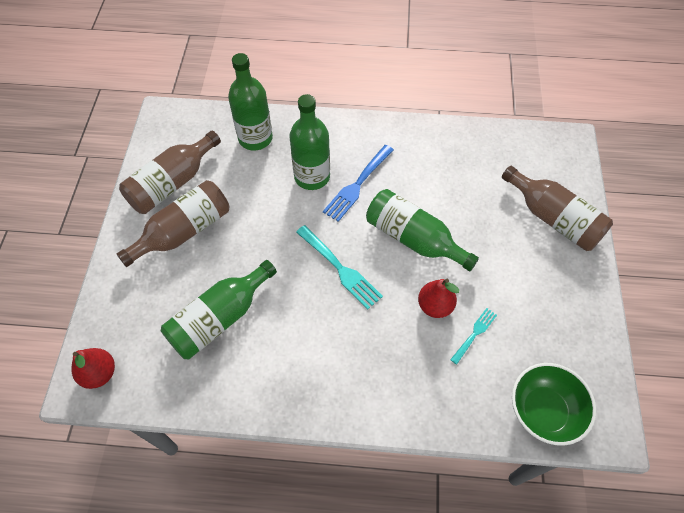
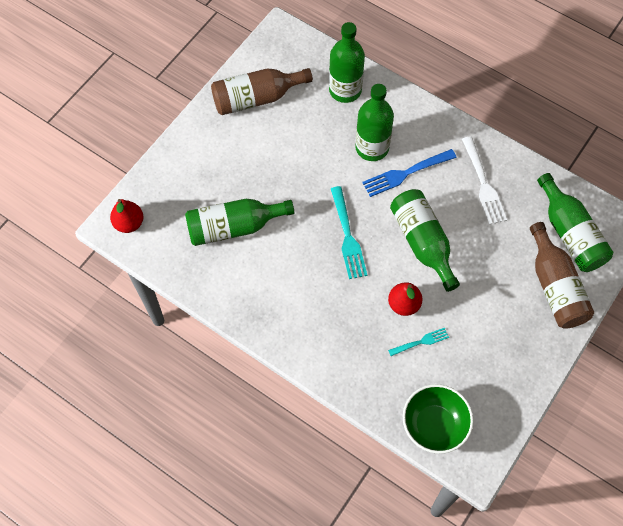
camera: 30 degrees right, 5 degrees up
(183, 231) = (244, 144): brown bottle -> none
(431, 161) = (483, 183): none -> white fork
(532, 167) = (570, 233): none -> green bottle

